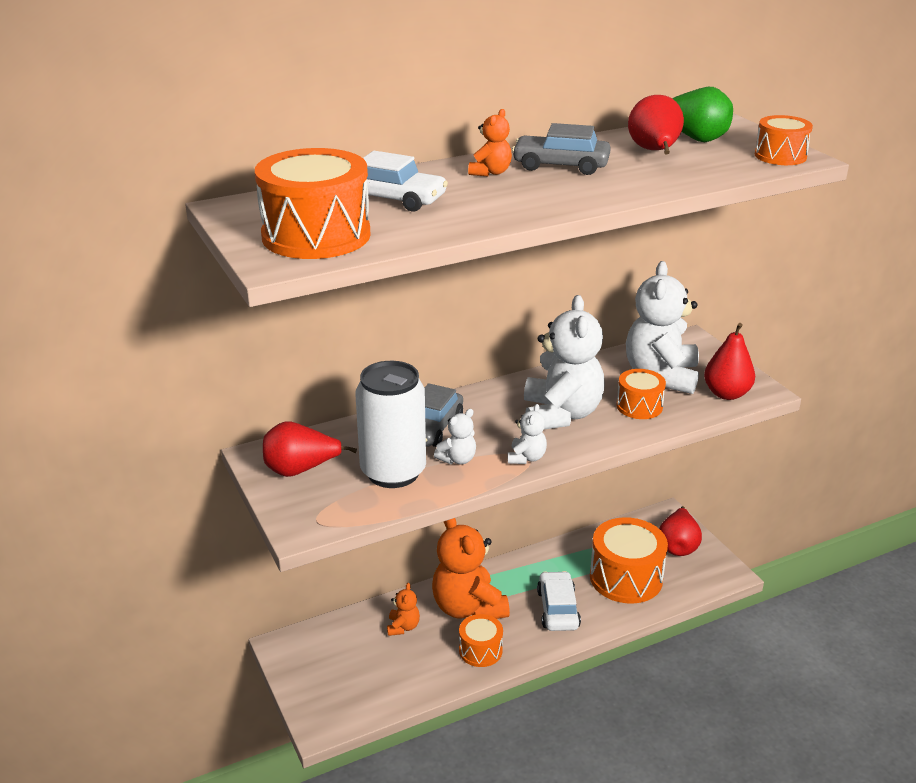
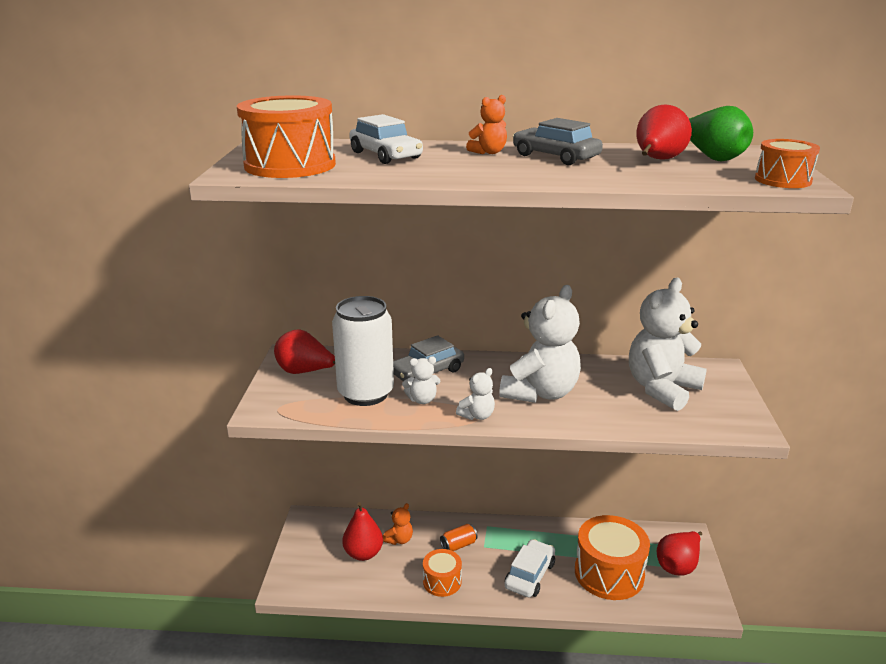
camera: 30 degrees right, 5 degrees down
(468, 608) = (458, 545): orange teddy bear -> orange can
(639, 406) = (616, 406): orange drum -> none
(726, 394) = (712, 420): red pear -> red pear (363, 553)

